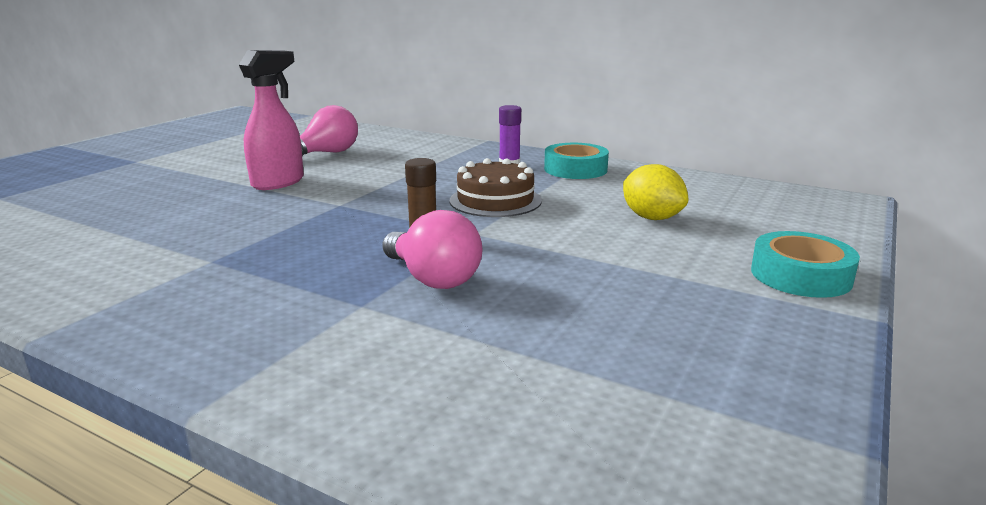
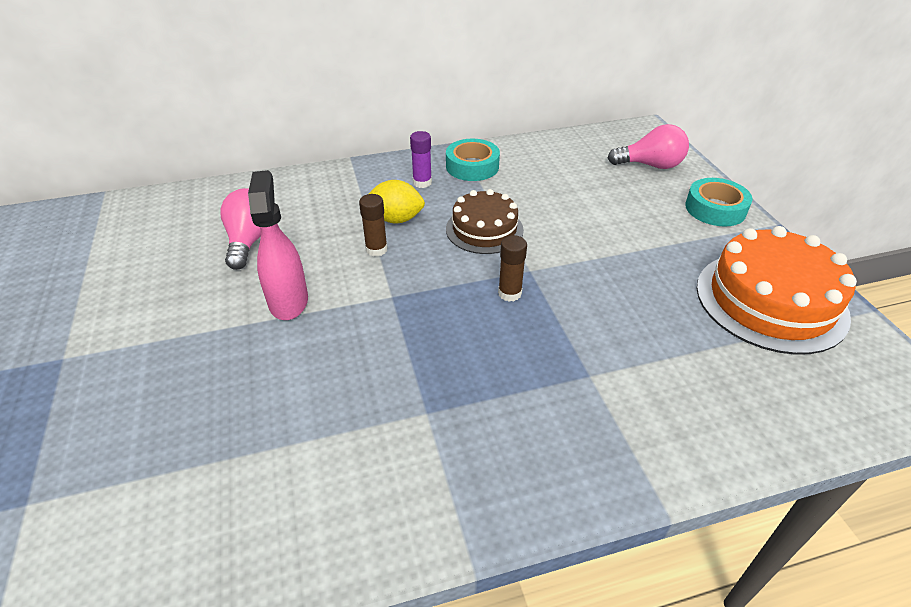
camera: 45 degrees left, 20 degrees up
(389, 182) = (376, 249): none -> brown glue stick
(433, 278) = (583, 326): pink light bulb -> pink light bulb (650, 165)
(651, 218) = (591, 197): yellow lemon -> yellow lemon (396, 219)
(697, 363) = (770, 301): none -> orange cake

